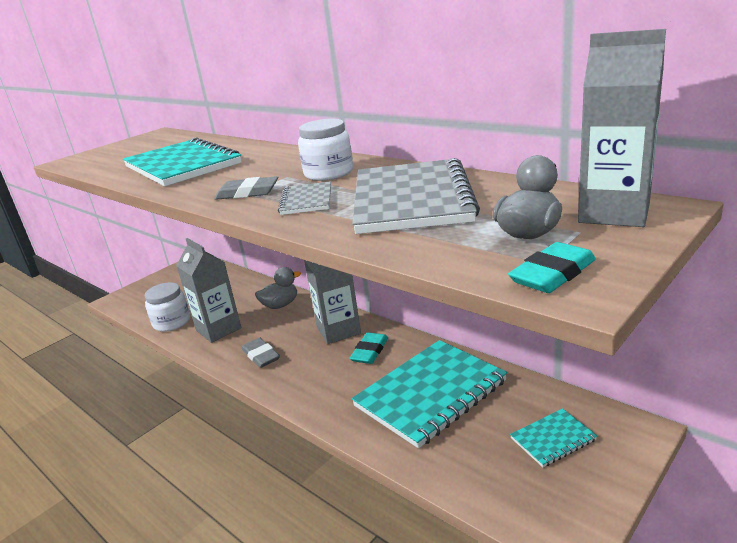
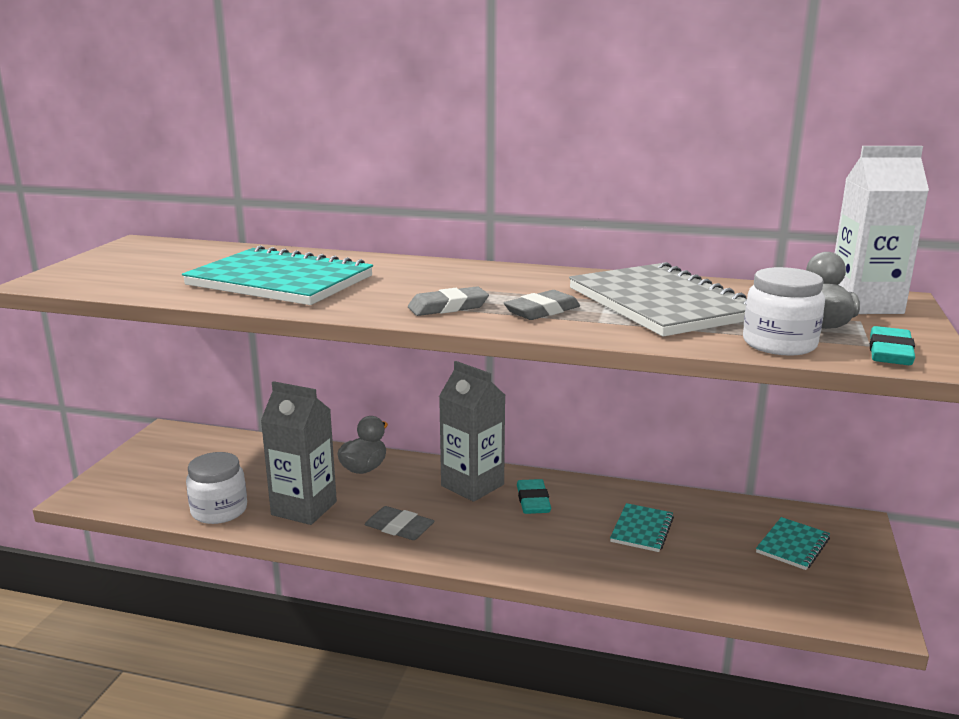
camera: 30 degrees left, 5 degrees down
(306, 200) = (542, 311): grey notebook -> grey eraser
(329, 173) = (515, 283): white jar -> white jar (779, 344)
(431, 394) = (642, 529): turquoise notebook -> turquoise notebook, size x0.47
(614, 213) = (865, 305): grey carton -> white carton

